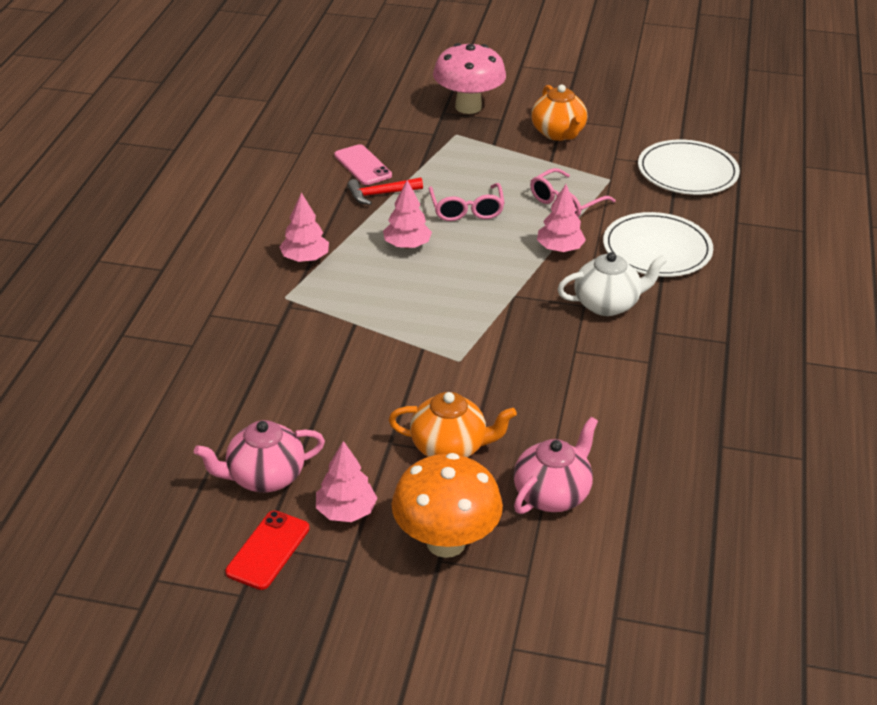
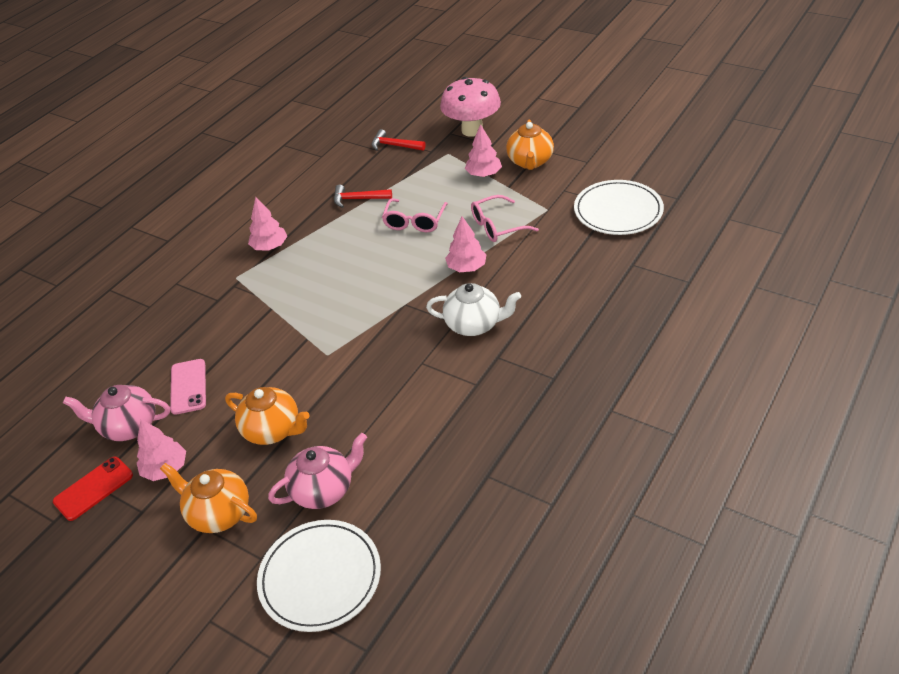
camera: 25 degrees right, 5 degrees up
(362, 165) = (360, 172): pink phone -> pink phone (188, 387)
(385, 132) = (394, 146): none -> red hammer
(407, 245) = (350, 246): pink tree -> pink tree (484, 174)
(446, 542) = (219, 513): orange mushroom -> orange teapot
(657, 249) = (547, 280): white plate -> white plate (320, 577)

